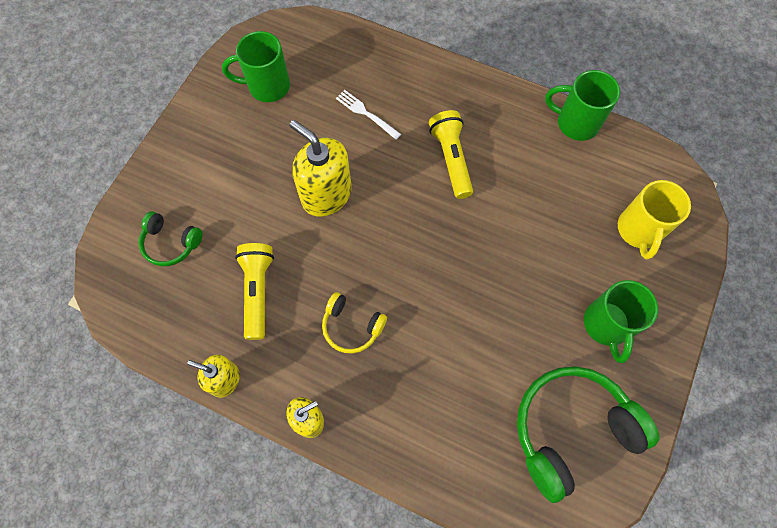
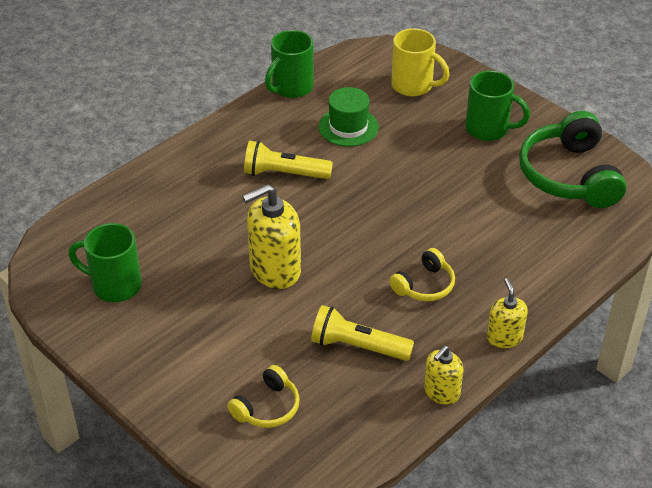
camera: 70 degrees left, 25 degrees down
(171, 243) = (267, 407): green headphones -> yellow headphones
(267, 86) = (115, 285): green mug -> green mug turned 90 degrees clockwise
(365, 113) = (197, 218): white fork -> none
(543, 191) = (348, 127): none -> green hat

